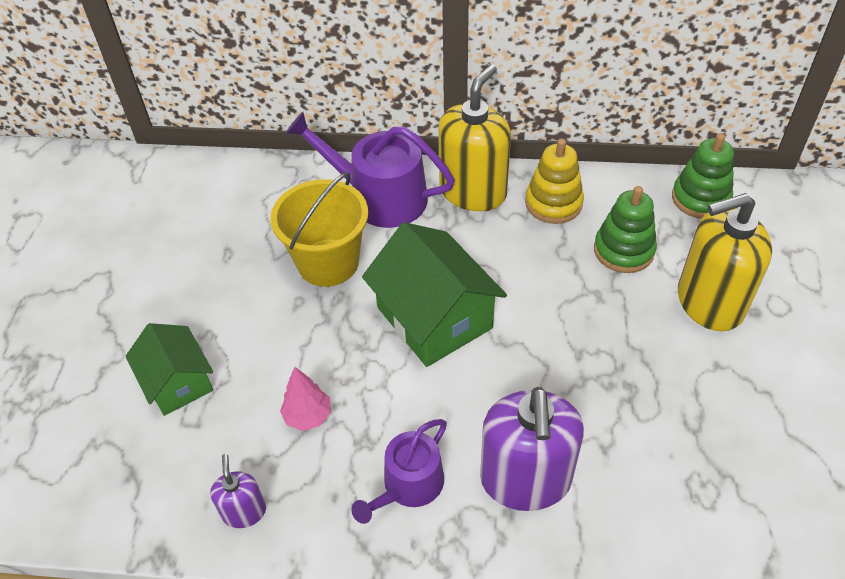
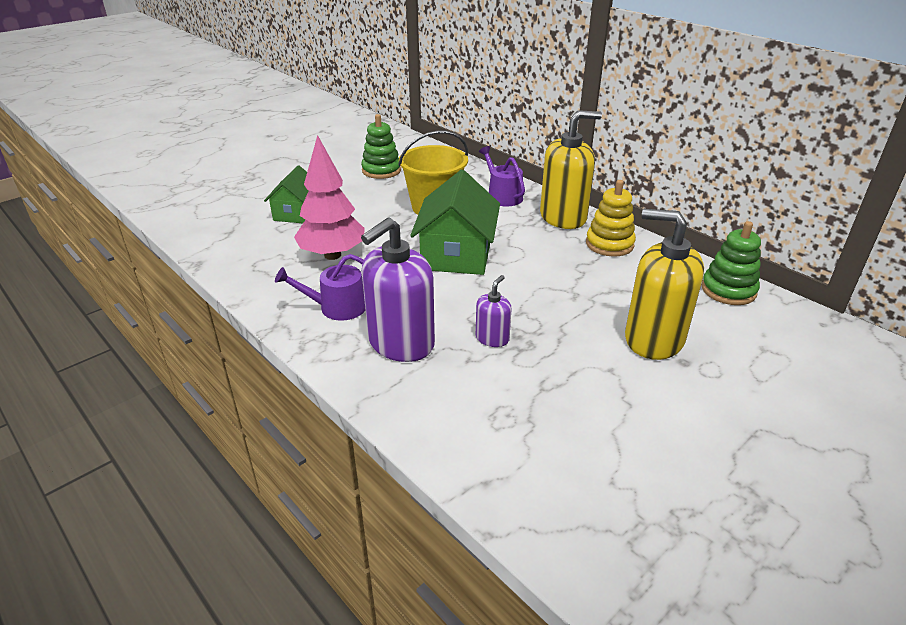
camera: 40 degrees right, 15 degrees down
(244, 511) = (251, 270): purple soap dispenser -> purple soap dispenser (492, 338)
(308, 416) = (332, 255): pink tree -> pink tree, size x1.93
(379, 197) = (502, 196): purple watering can -> purple watering can, size x0.62
(623, 250) = (626, 286): green stacking toy -> green stacking toy (381, 170)

